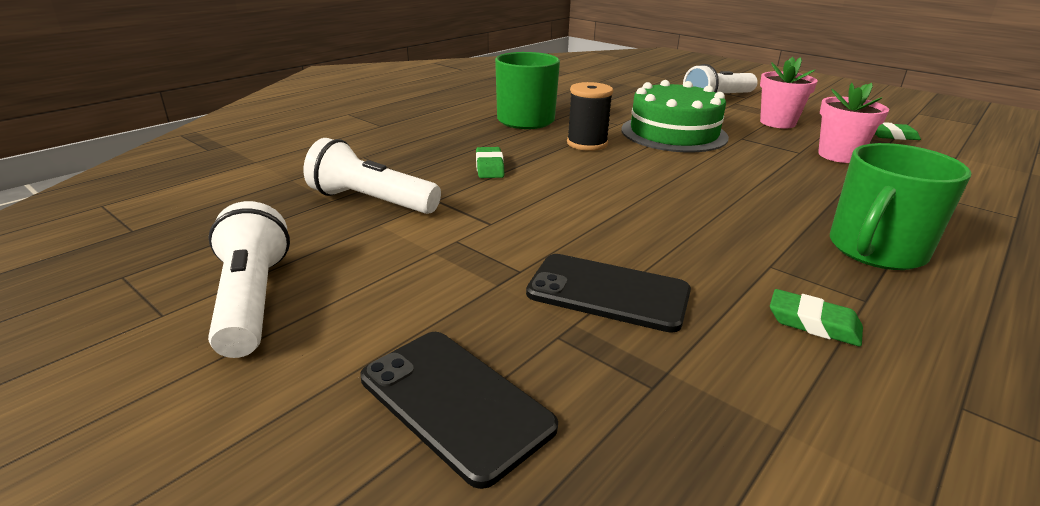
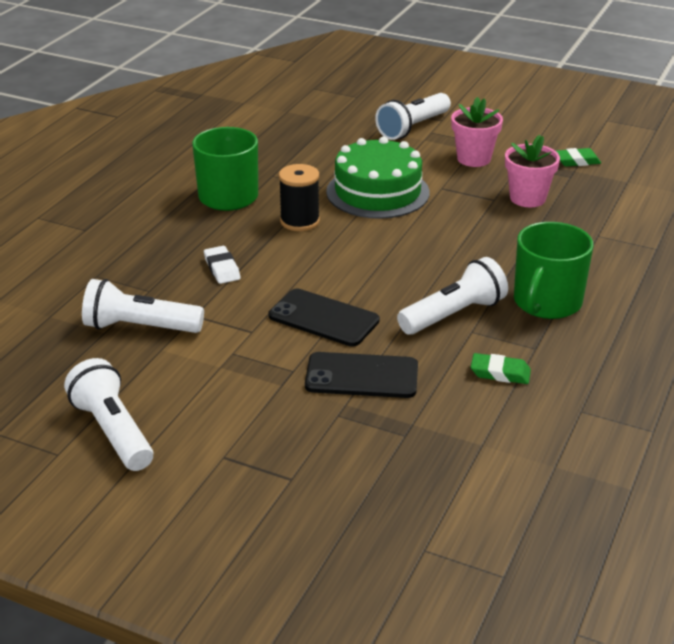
camera: 15 degrees left, 5 degrees up
(455, 402) = (291, 467): black phone -> black phone (323, 318)
(489, 167) = (222, 268): green eraser -> white eraser
(746, 244) = (453, 314): none -> white flashlight

